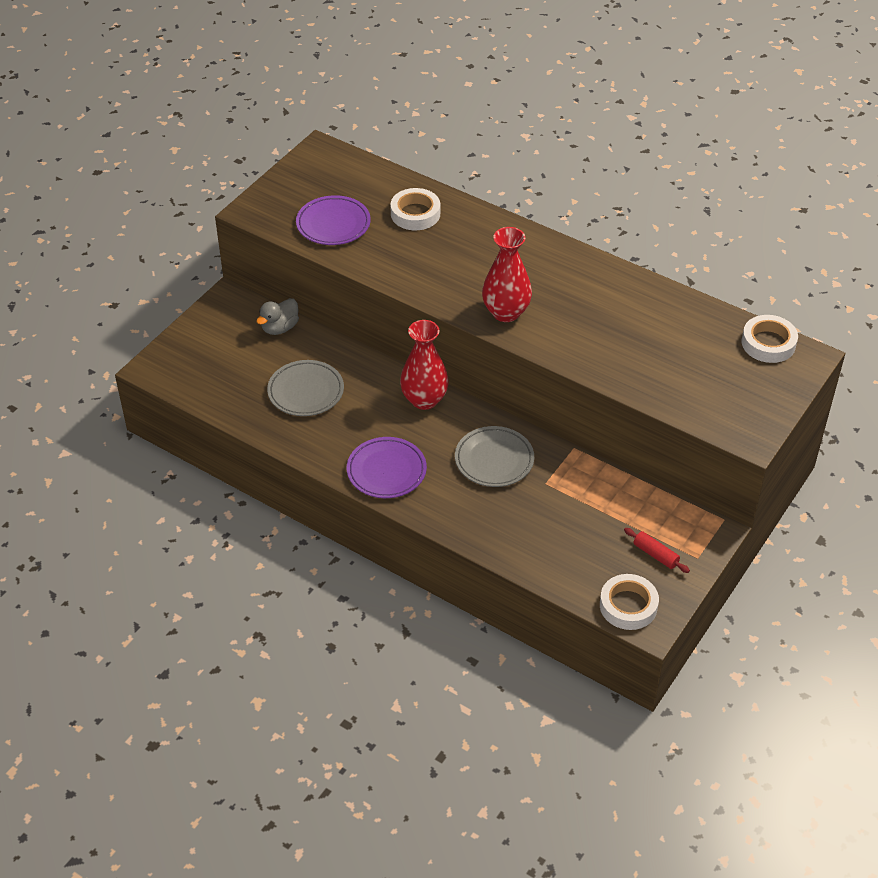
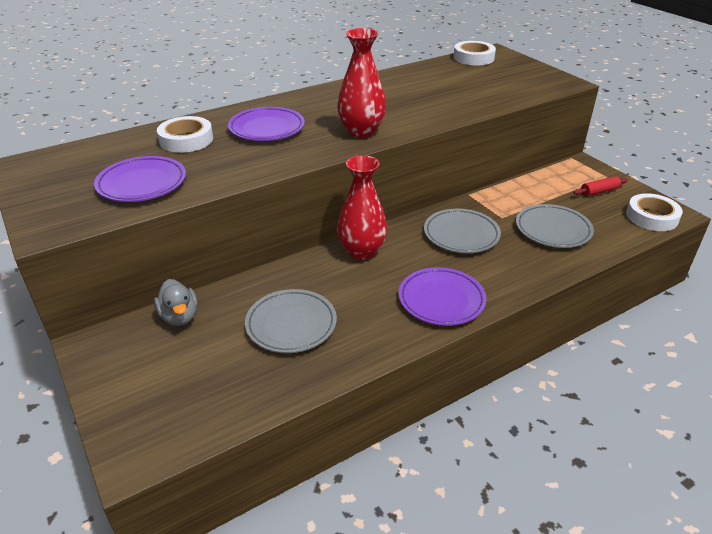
camera: 65 degrees left, 10 degrees down
(469, 251) = (267, 128): none -> purple plate
(547, 527) = (553, 230): none -> grey plate

